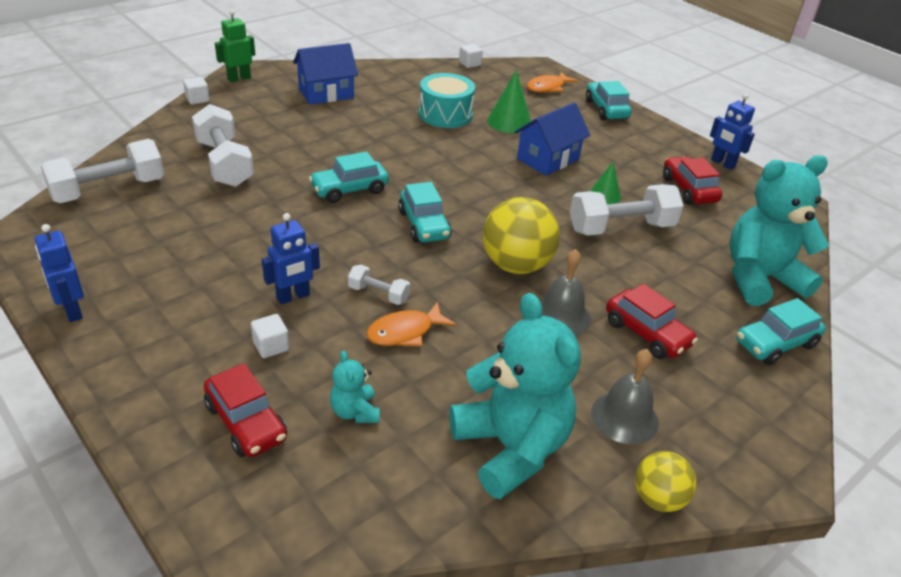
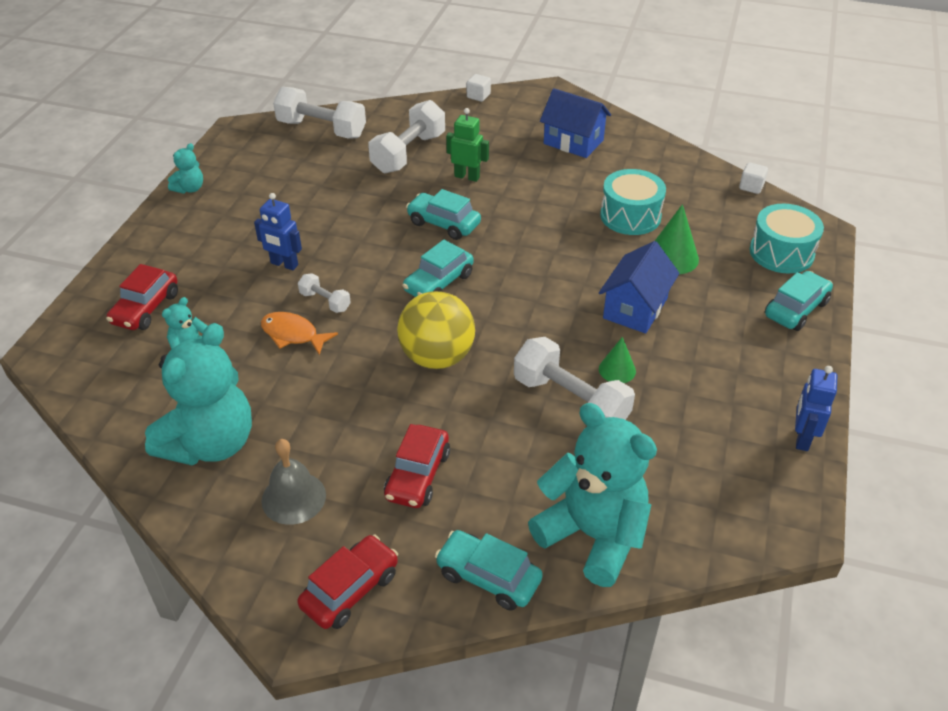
camera: 60 degrees right, 5 degrees up
(72, 311) = (190, 189): blue robot -> turquoise teddy bear
(239, 78) = (535, 94): green robot -> green robot (467, 176)
(271, 346) = (224, 281): white cube -> none
(378, 294) = (325, 301): white dumbbell -> white dumbbell turned 45 degrees counterclockwise
(548, 87) = (781, 252): orange fish -> turquoise drum
(548, 159) = (635, 308): blue house -> blue house turned 75 degrees counterclockwise
(561, 316) = (392, 411): grey bell -> none
(658, 498) = (214, 549): yellow ball -> none
(688, 190) = (705, 427): red car -> red car (350, 590)

